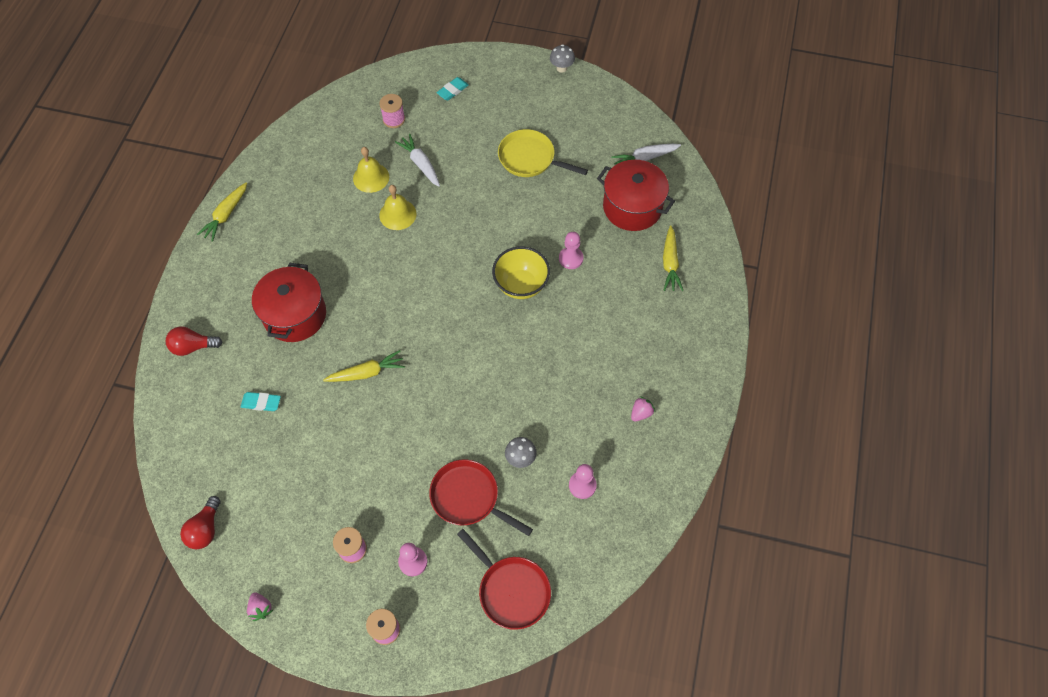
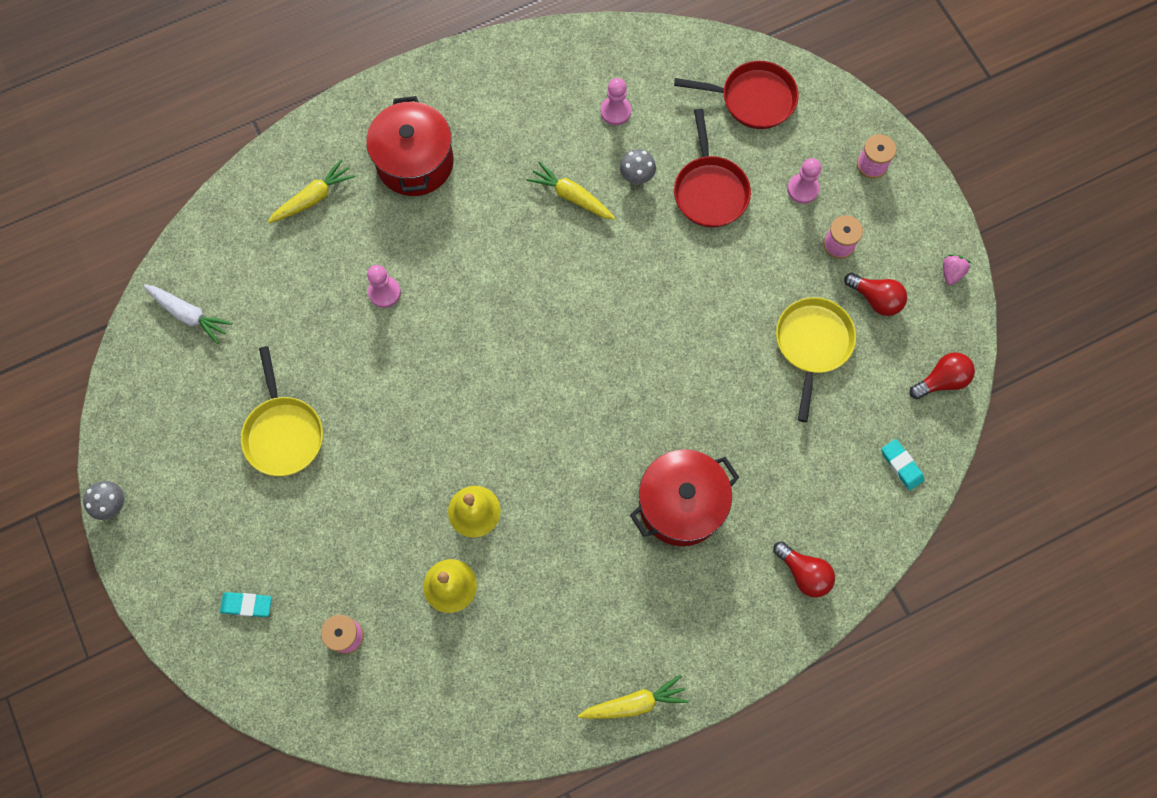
camera: 130 degrees left, 10 degrees up
(261, 403) = (794, 447): turquoise eraser -> turquoise eraser (901, 465)
(295, 538) = (875, 299): none -> red light bulb
(307, 469) = (812, 344): none -> yellow pan
(367, 372) = (677, 377): yellow carrot -> yellow carrot (571, 196)
(420, 164) = (386, 546): white carrot -> none
(511, 590) = (753, 99): red pan -> red pan turned 90 degrees clockwise
(521, 285) = (456, 315): yellow bowl -> none
(632, 207) = (269, 280): red pot -> red pot (415, 162)
(641, 413) = (504, 113): pink strawberry -> none

